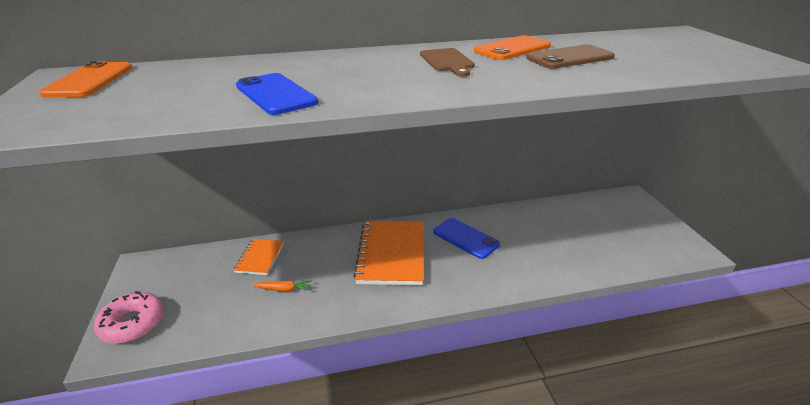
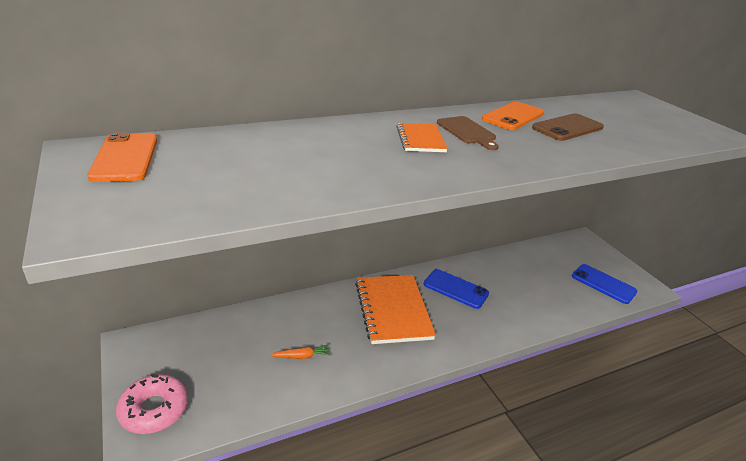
camera: 15 degrees left, 0 degrees up
(260, 258) = (262, 324): orange notebook -> orange notebook (420, 139)
(275, 94) = (340, 174): blue phone -> blue phone (603, 284)

